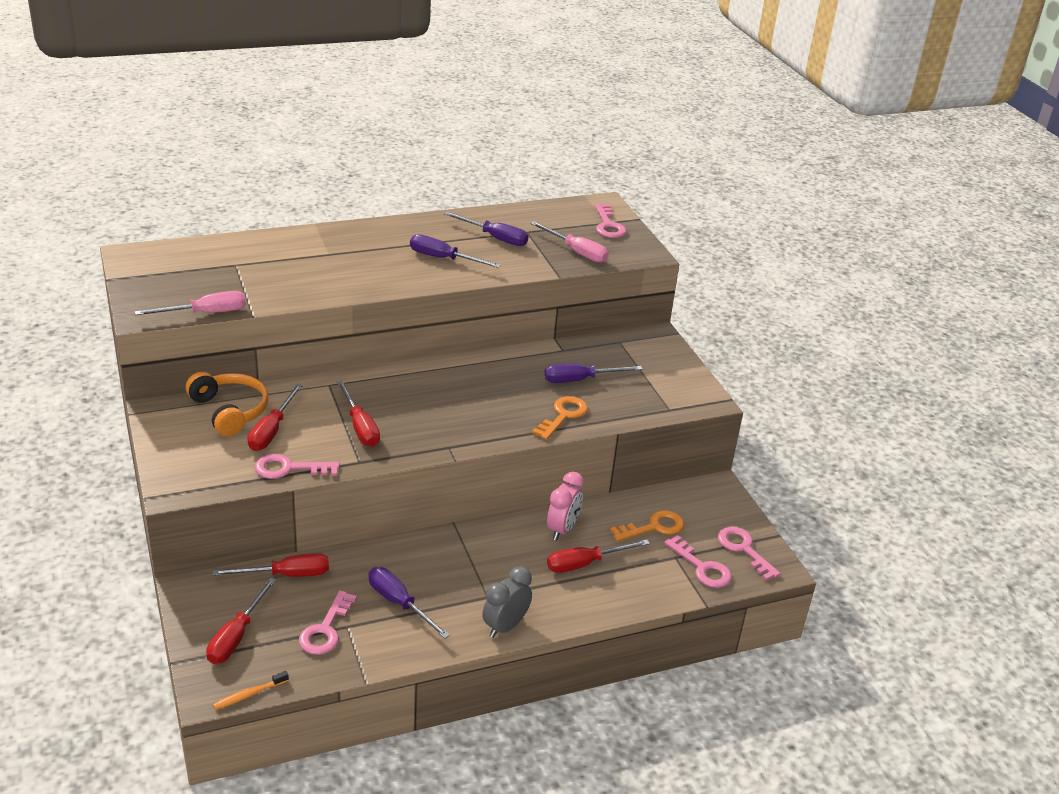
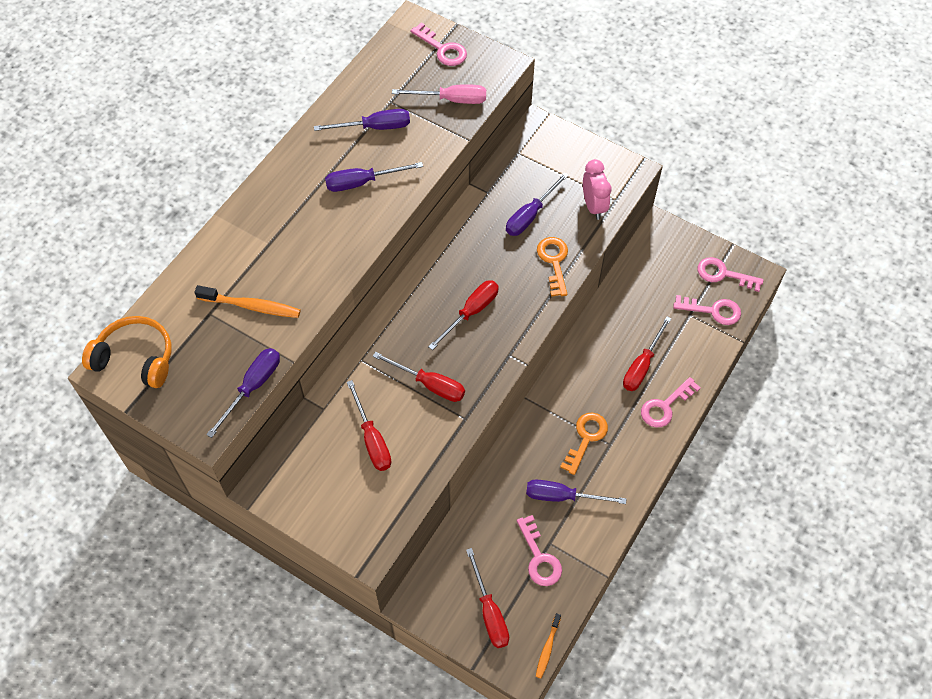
camera: 35 degrees left, 25 degrees up
(205, 313) = (253, 387): pink screwdriver -> purple screwdriver
(229, 411) = (319, 445): orange headphones -> orange headphones (135, 358)
(269, 276) = (252, 306): none -> orange toothbrush
(286, 575) = (466, 535): red screwdriver -> red screwdriver (471, 312)
(289, 468) = (424, 465): pink key -> pink key (665, 406)
(505, 626) = (644, 459): grey clock -> none
(562, 529) = (600, 346): pink clock -> pink clock (593, 206)
(654, 527) = (654, 298): orange key -> orange key (586, 438)

